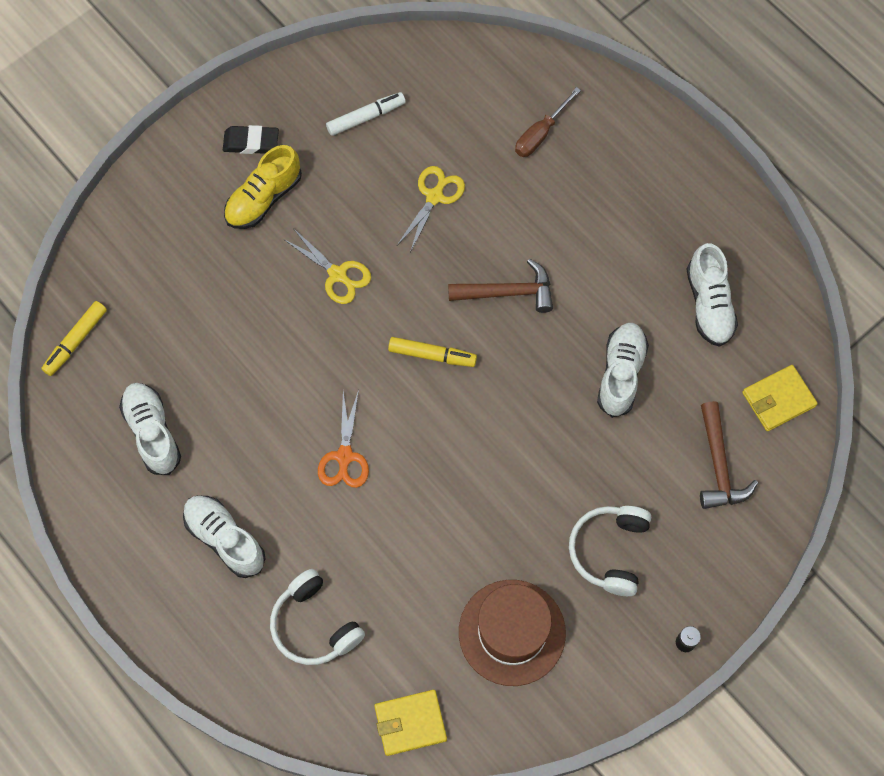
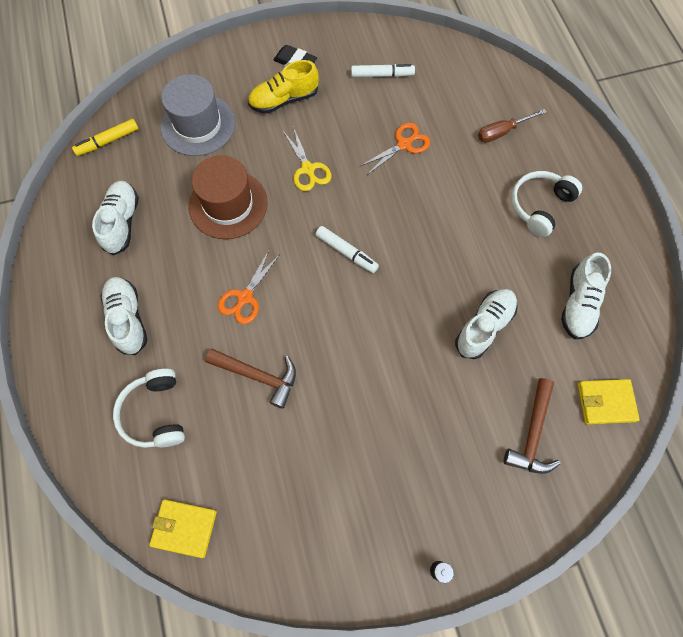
camera: 25 degrees right, 0 degrees up
(175, 274) = (198, 125): none -> grey hat
(432, 355) = (346, 252): yellow marker -> white marker
(434, 197) = (404, 144): yellow scissors -> orange scissors
(508, 292) = (425, 231): brown hammer -> brown hammer (258, 376)
(512, 632) = (301, 492): brown hat -> brown hat (228, 204)
(609, 551) = (410, 462): white headphones -> white headphones (539, 206)

